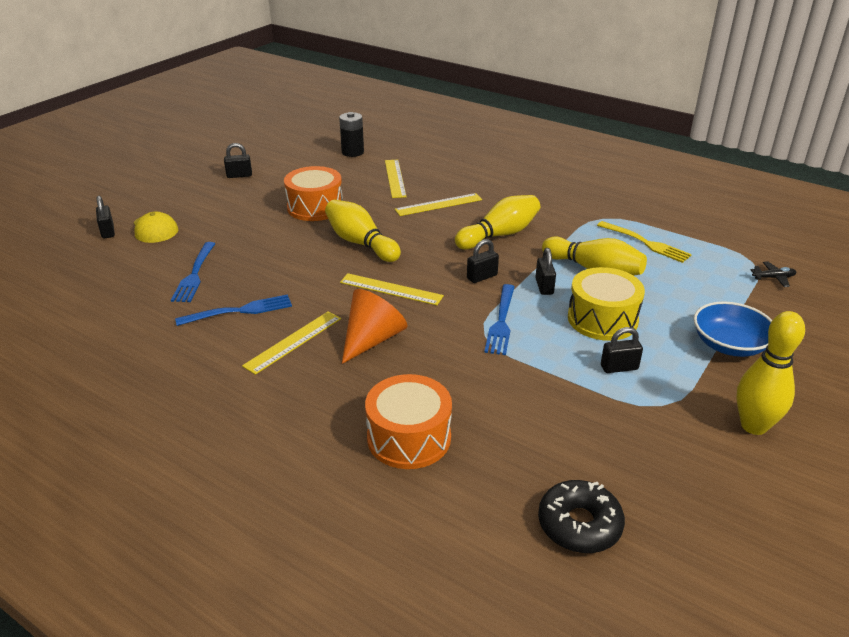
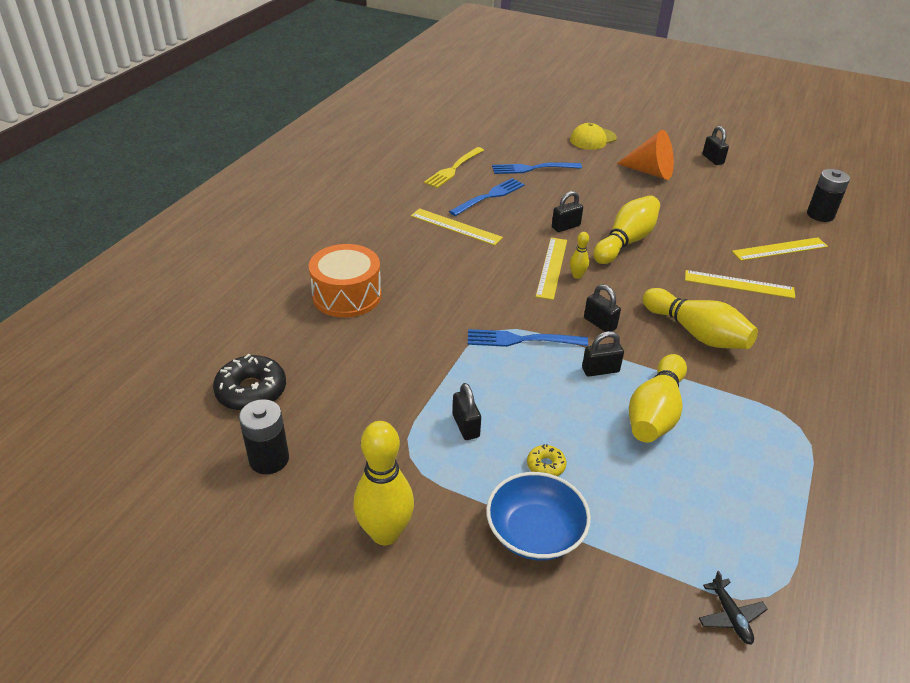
camera: 80 degrees right, 5 degrees up
(108, 232) = (576, 122): black padlock -> black padlock (565, 227)
(239, 311) = (489, 196): blue fork -> blue fork turned 105 degrees counterclockwise
(315, 207) = (679, 208): orange drum -> none
(372, 339) = (469, 265): orange cone -> orange cone (650, 172)
(408, 277) = (577, 276): none -> yellow bowling pin
(438, 204) = (739, 284): yellow ruler -> yellow ruler turned 45 degrees counterclockwise
(602, 319) = (552, 416): yellow drum -> none
(646, 243) = (754, 468): yellow fork -> yellow fork (453, 169)
(659, 330) = (546, 465): none -> yellow donut
(683, 506) = (269, 459): none -> black battery

